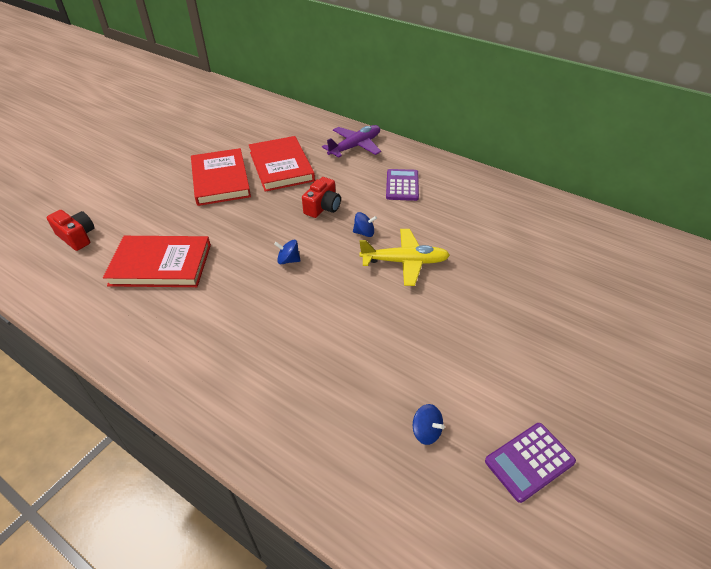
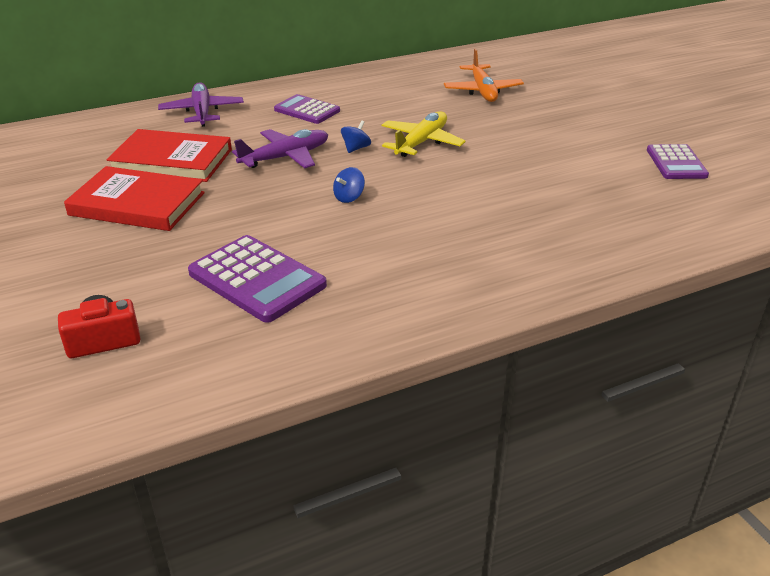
camera: 60 degrees left, 10 degrees down
(161, 264) = (257, 279): red book -> purple calculator
(323, 207) = (285, 157): red camera -> purple plane
(426, 431) = (624, 192): blue spinning top -> none
(540, 260) = (482, 91): none -> orange plane

